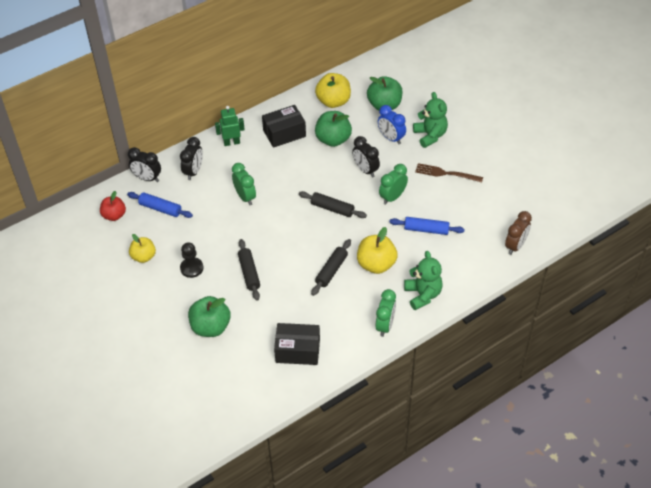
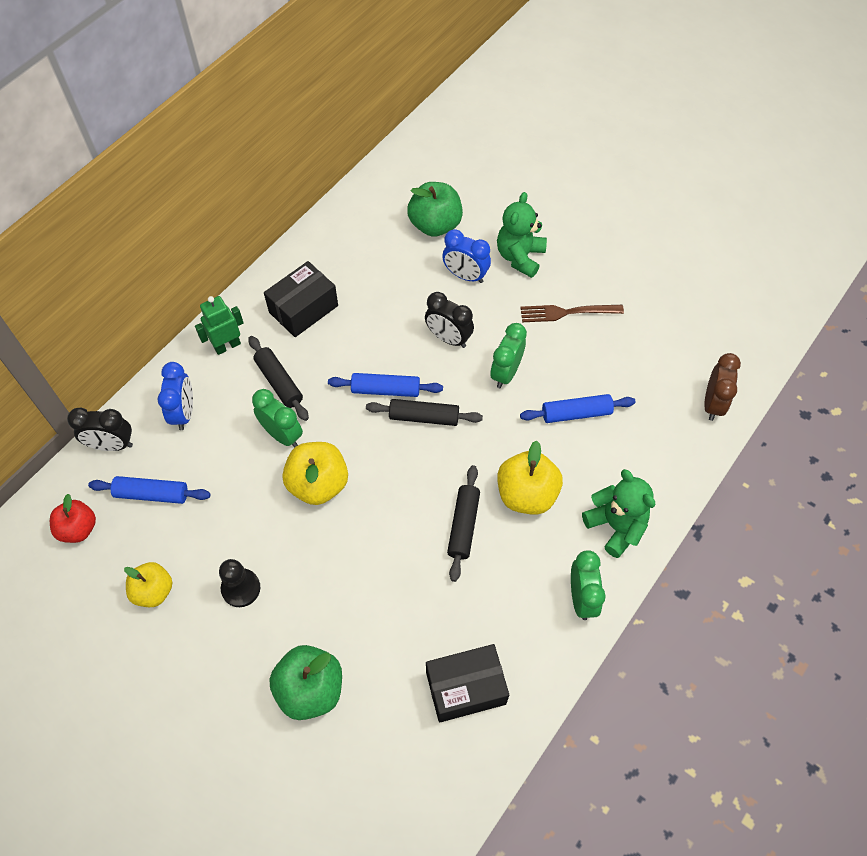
camera: 20 degrees left, 10 degrees up
(193, 171) = (184, 412): black clock -> blue clock
(249, 273) = (337, 569): black rolling pin -> black rolling pin (279, 382)
(315, 188) = (385, 390): none -> blue rolling pin
(333, 101) = (358, 237): yellow apple -> yellow apple (318, 484)
(333, 139) = (381, 300): green apple -> none
(430, 135) = (520, 257): green teddy bear -> green teddy bear turned 120 degrees counterclockwise

